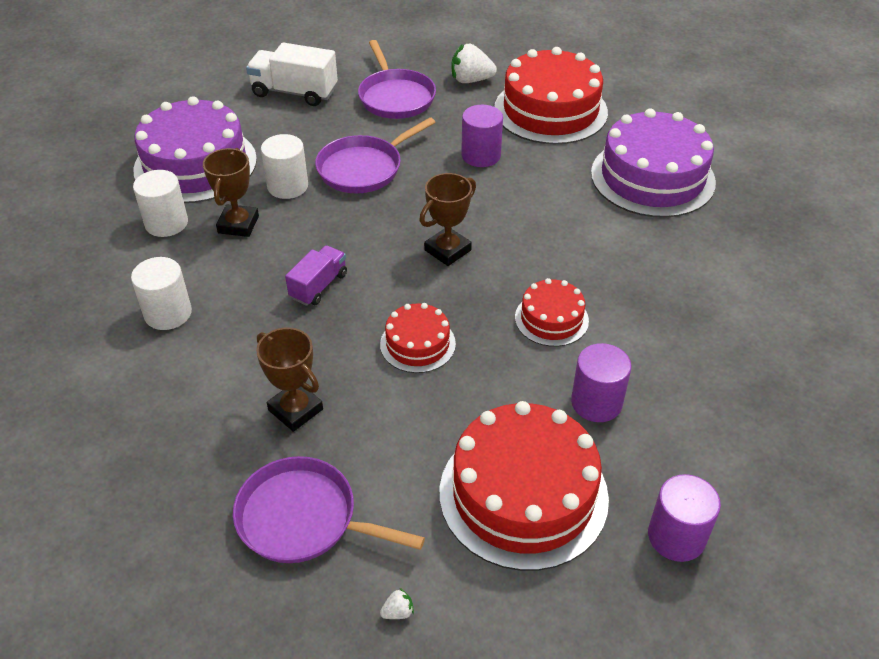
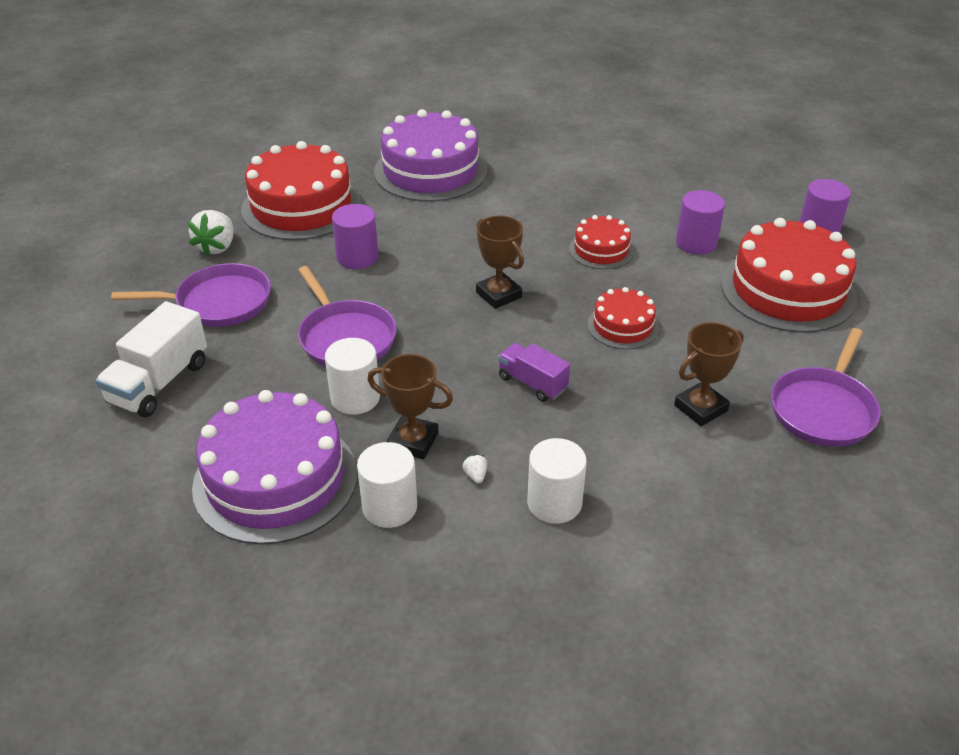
camera: 80 degrees left, 5 degrees down
(398, 612) = (903, 363): white strawberry -> white strawberry (475, 475)

